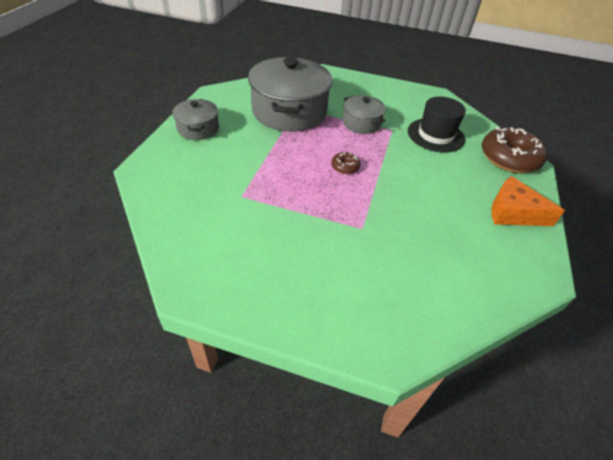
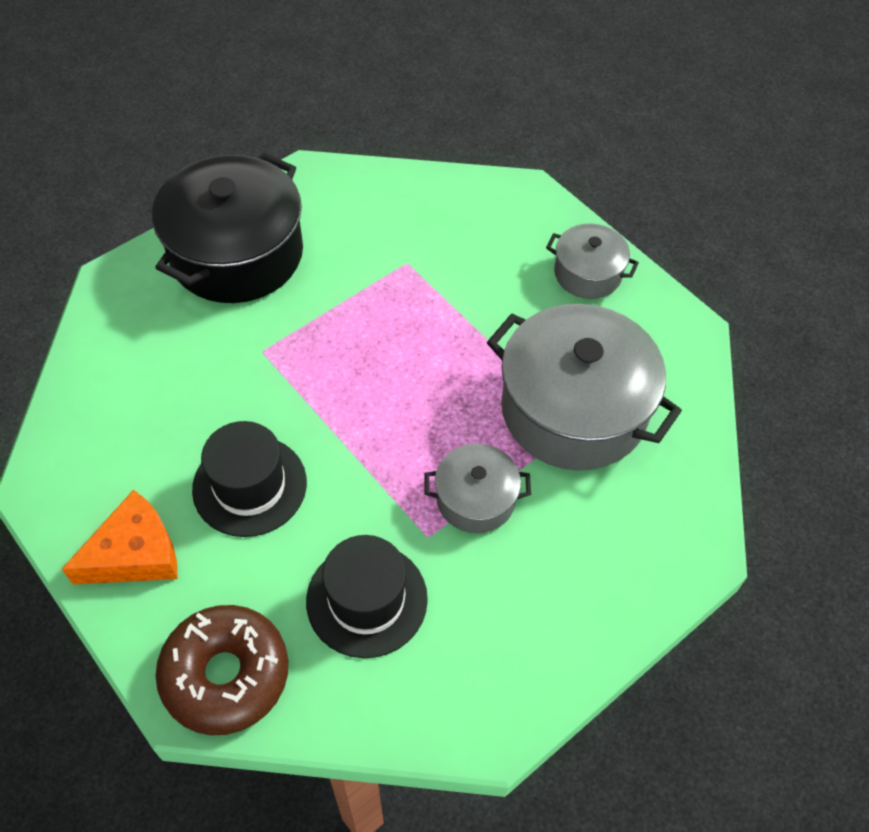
camera: 125 degrees right, 10 degrees up
(301, 285) = (237, 254): none -> black pot
(345, 167) = (382, 403): brown donut -> none
(437, 191) = (249, 486): none -> black hat

